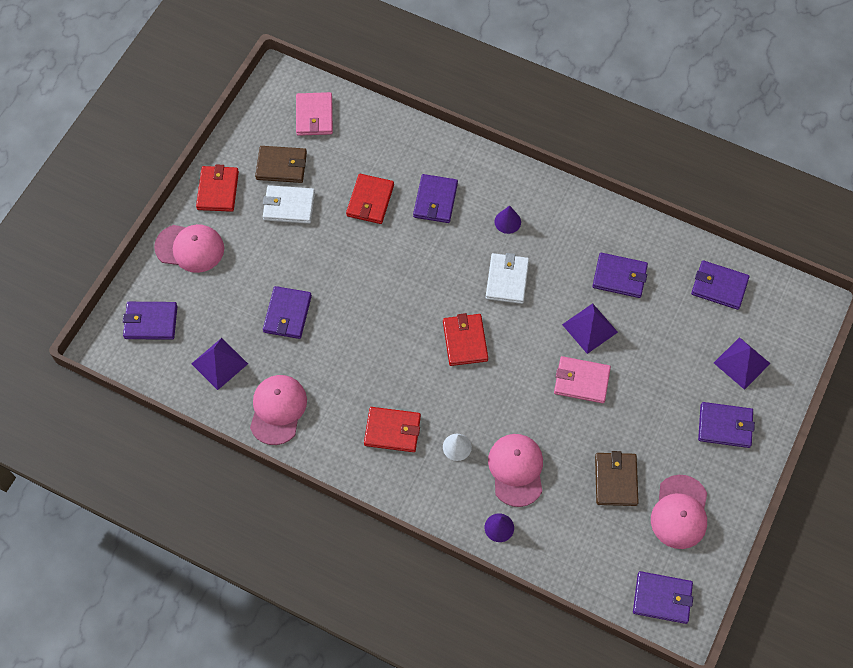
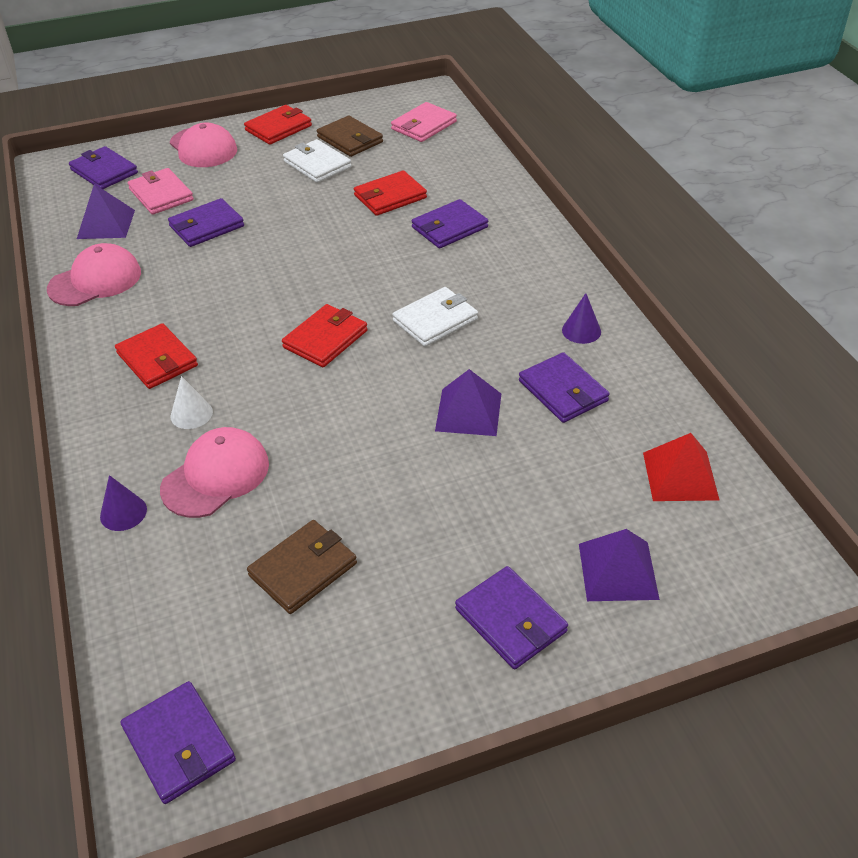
camera: 45 degrees right, 20 degrees down
(507, 222) = (499, 279): purple cone -> purple cone (581, 330)
(581, 381) = (395, 450): pink wallet -> pink wallet (161, 194)
(680, 512) = (331, 666): pink cap -> none
(719, 286) = (680, 476): purple wallet -> red pyramid

